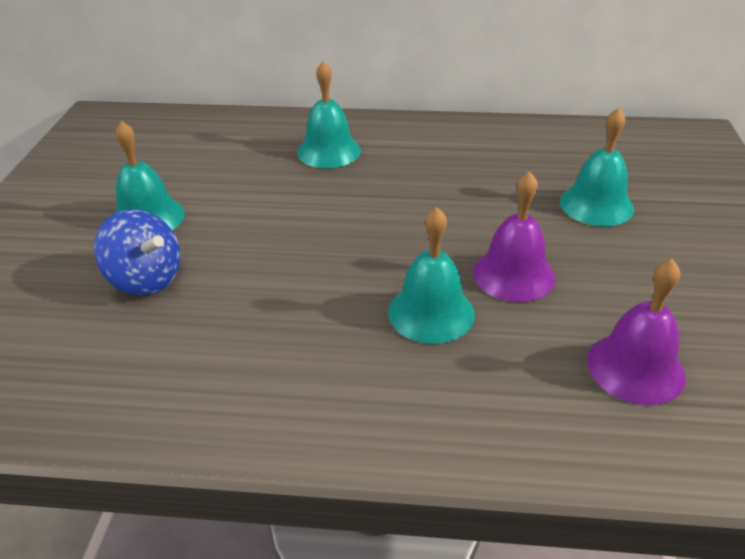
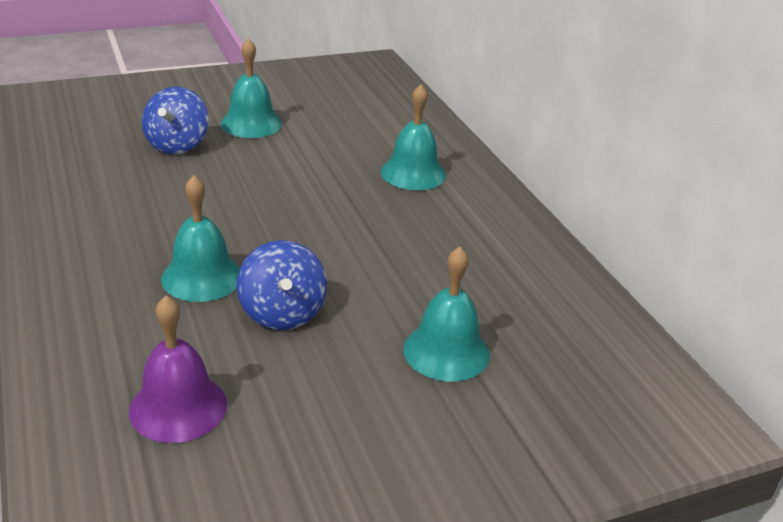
camera: 60 degrees right, 5 degrees down
(513, 274) = (282, 313): purple bell -> blue spinning top

